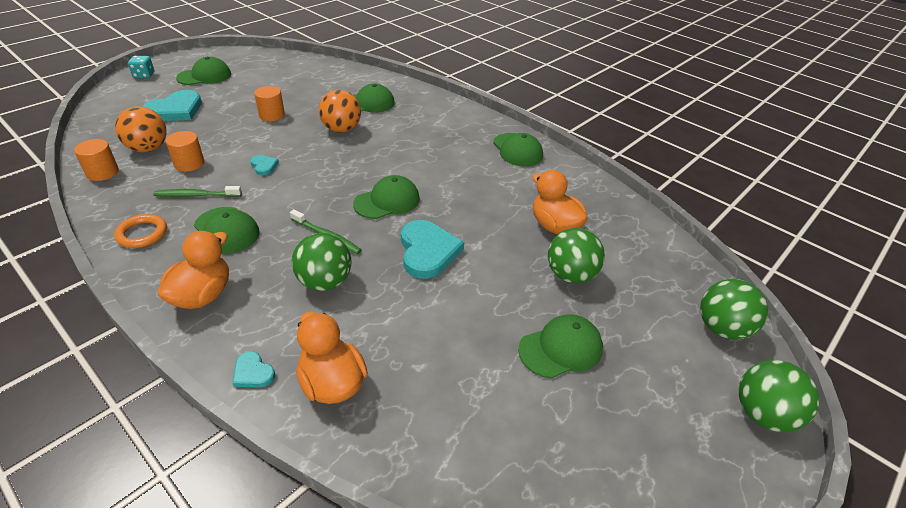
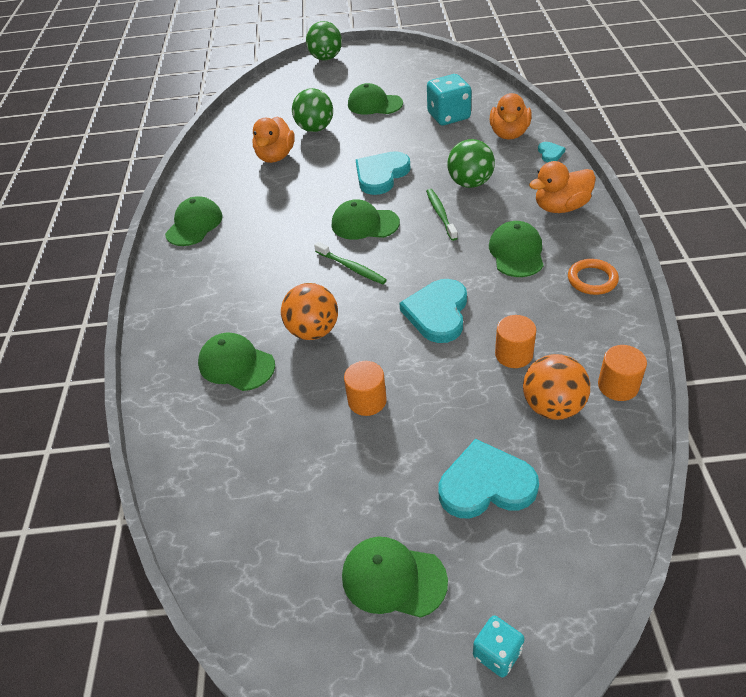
camera: 130 degrees left, 5 degrees up
(196, 195) = (525, 303): green toothbrush -> green toothbrush (351, 267)
(264, 166) = (437, 313): turquoise heart -> turquoise heart, size x2.07
(442, 376) = (448, 116): none -> turquoise dice
(722, 328) = (284, 82): green ball -> none

